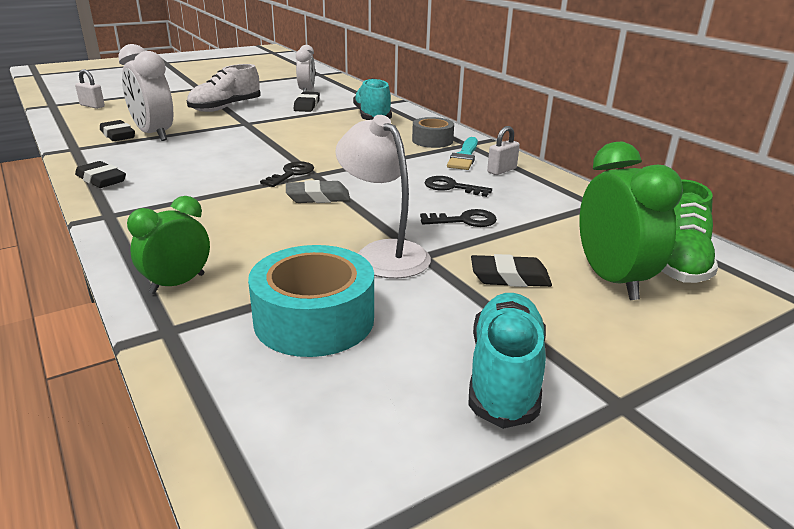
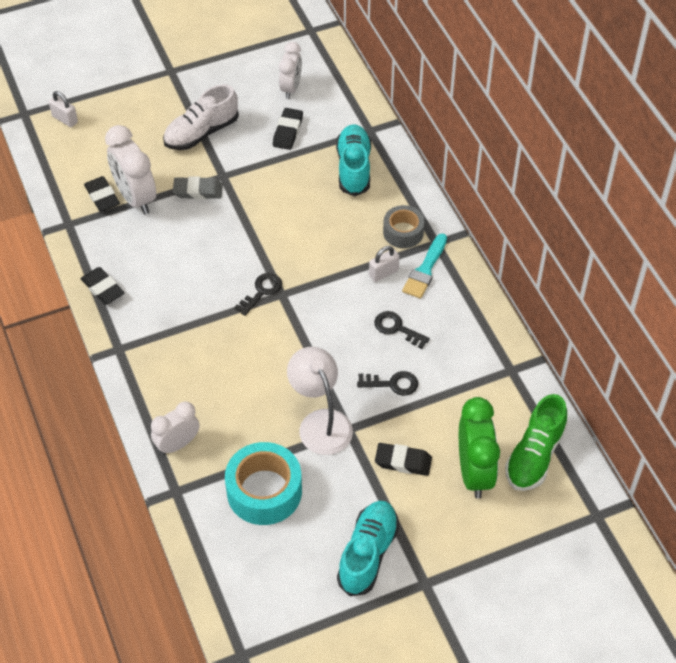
camera: 10 degrees right, 25 degrees up
(177, 284) = (177, 444): green clock -> white clock
(318, 197) = (281, 336): grey eraser -> grey eraser (198, 191)
(501, 170) = (451, 301): white padlock -> white padlock (383, 273)

